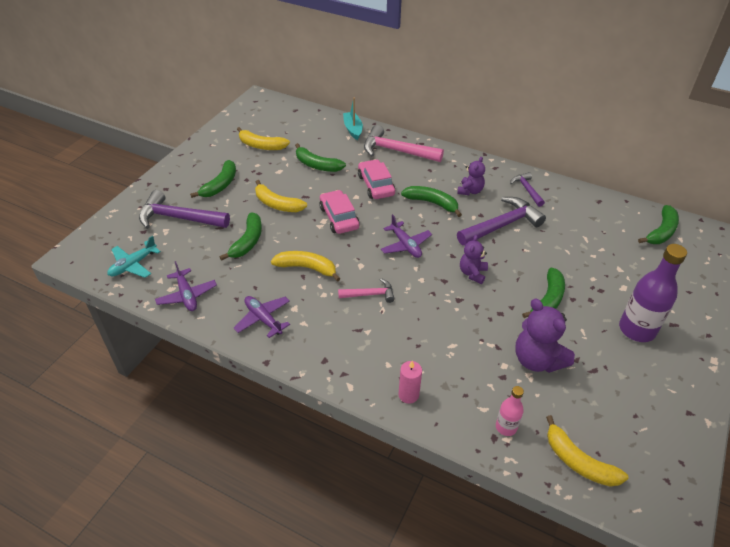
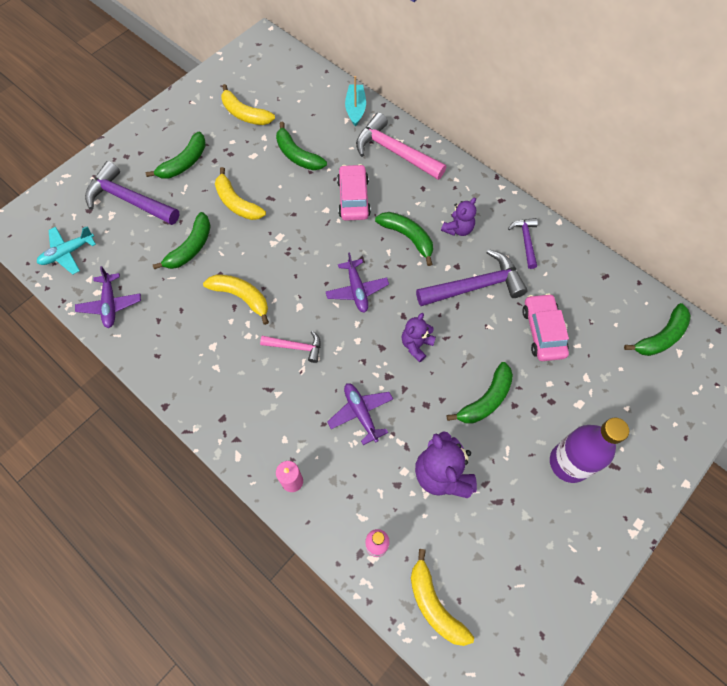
camera: 15 degrees right, 20 degrees up
(263, 319) = (177, 352): purple plane -> purple plane (361, 413)
(339, 218) = (297, 236): pink car -> pink car (543, 331)

